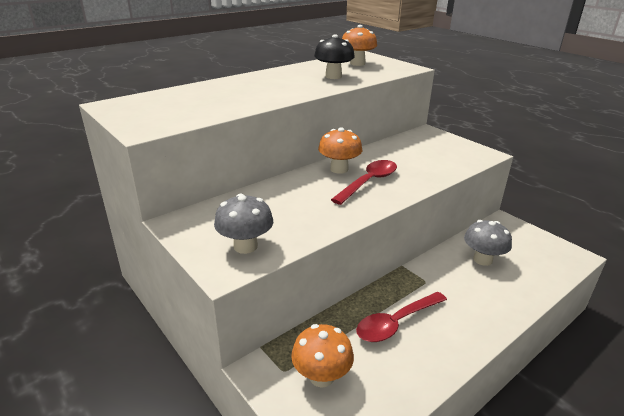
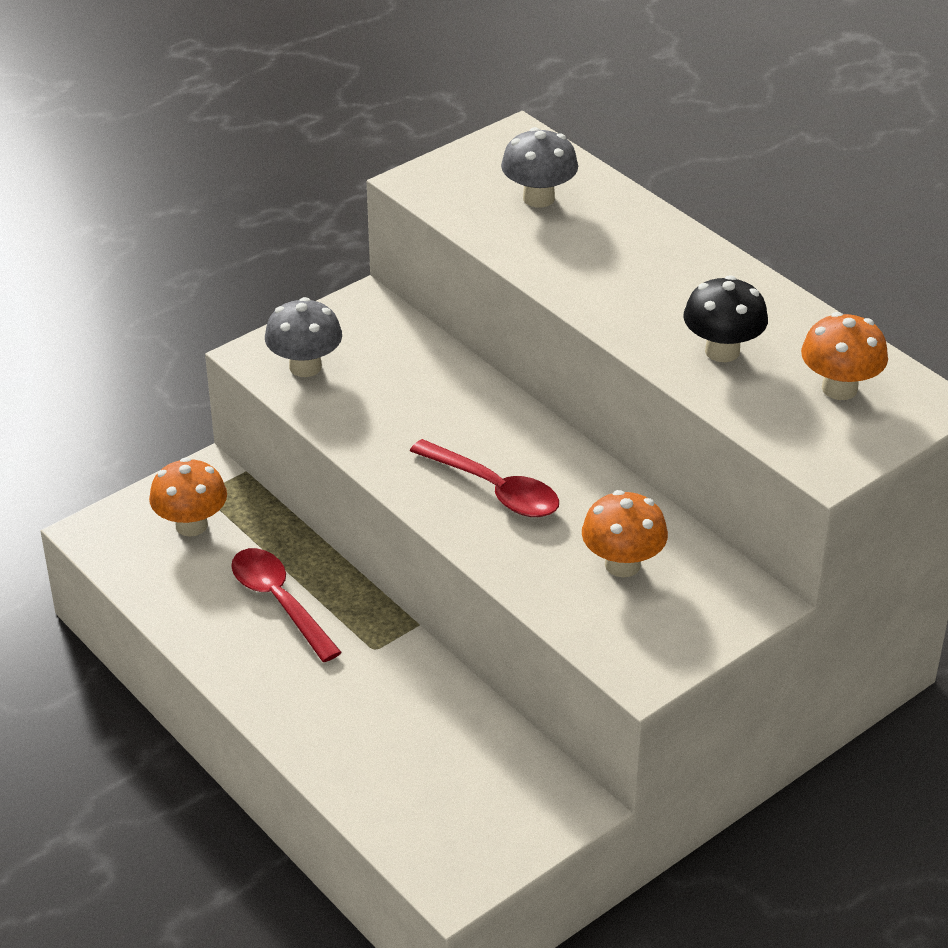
camera: 90 degrees right, 10 degrees up
(339, 169) = (543, 456): orange mushroom -> orange mushroom (622, 564)
(482, 259) = (436, 736): grey mushroom -> grey mushroom (538, 198)

